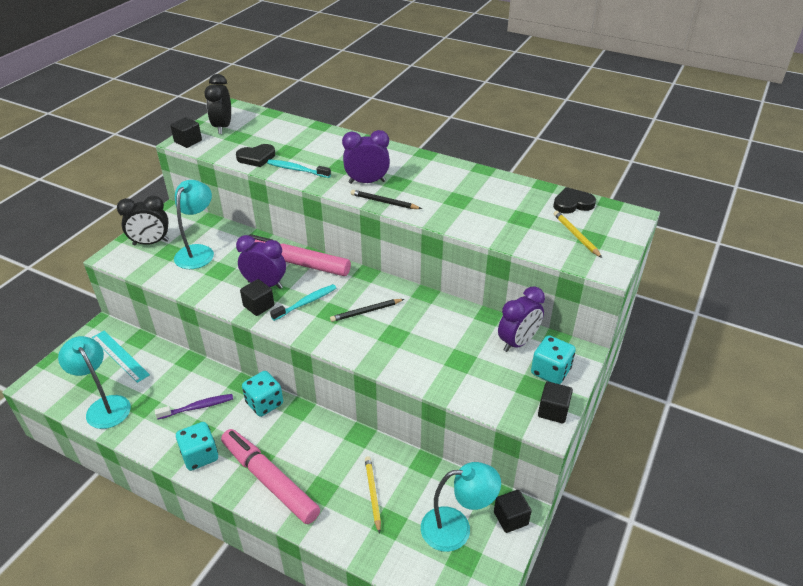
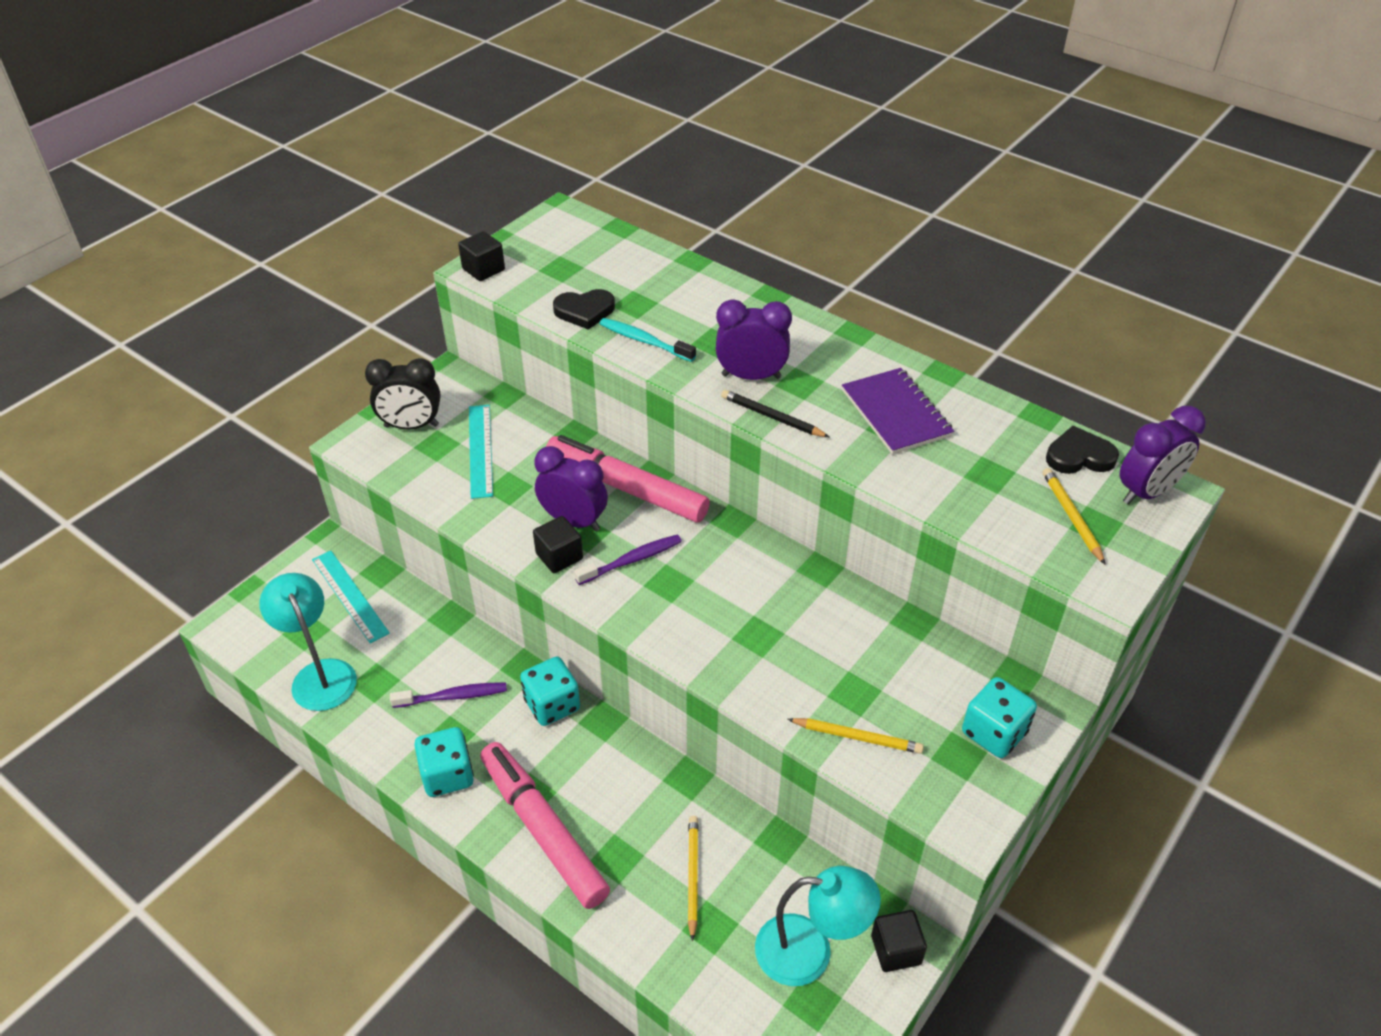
camera: 10 degrees right, 5 degrees up
(198, 252) = (480, 450): turquoise lamp -> turquoise ruler
(223, 127) = (540, 248): black clock -> none
(306, 303) = (632, 560): turquoise toothbrush -> purple toothbrush
(366, 312) = (721, 588): black pencil -> none
(459, 192) = (896, 413): none -> purple notebook
(467, 385) = (857, 737): none -> yellow pencil
(518, 342) = (951, 674): purple clock -> purple clock (1147, 492)
(553, 411) = (984, 800): black cube -> none

